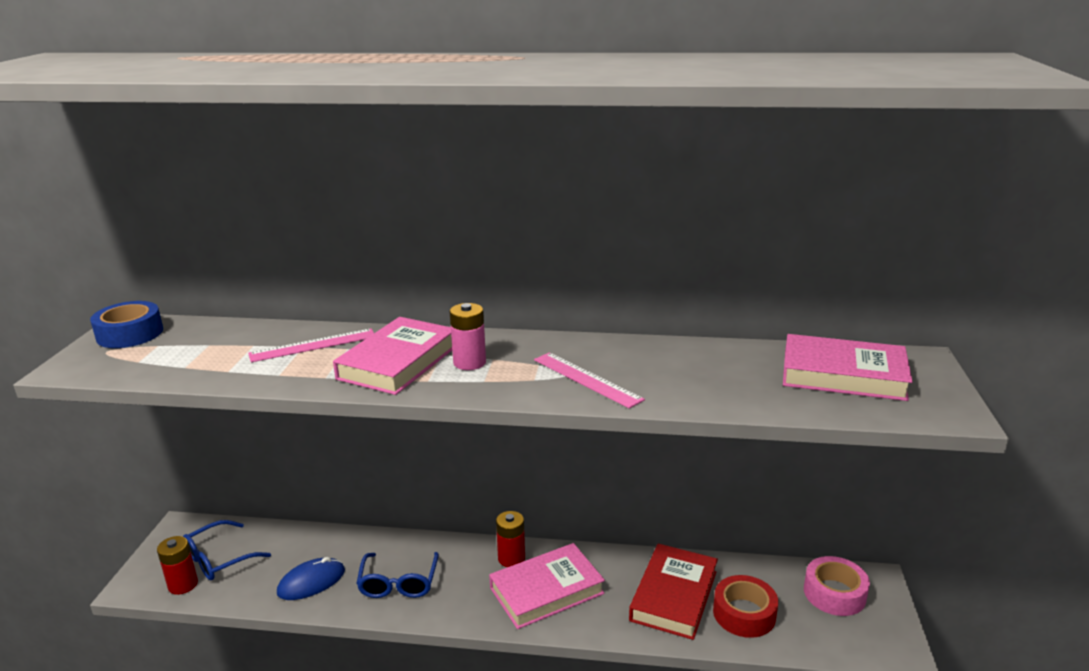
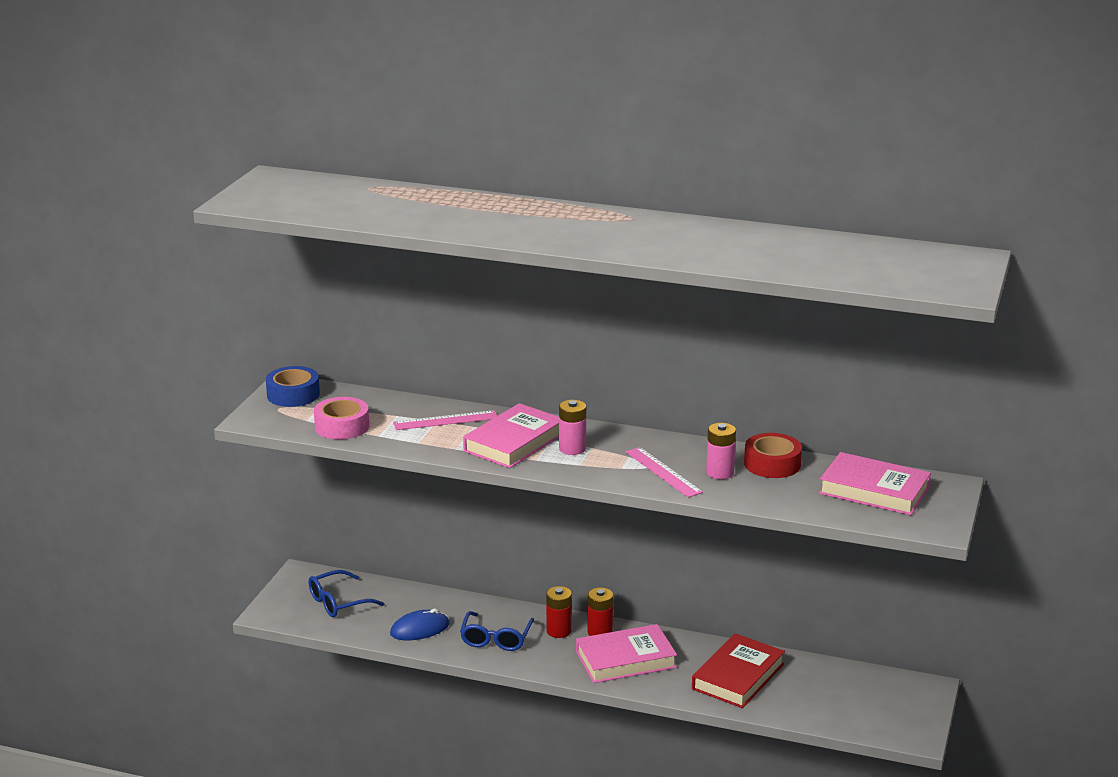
camera: 10 degrees right, 0 degrees up
(183, 584) = (309, 618): red battery -> red battery (559, 631)
(654, 373) = (720, 473): none -> pink battery
(744, 613) = (795, 696): red tape -> red tape (772, 464)
(834, 593) = (884, 692): pink tape -> pink tape (342, 426)

